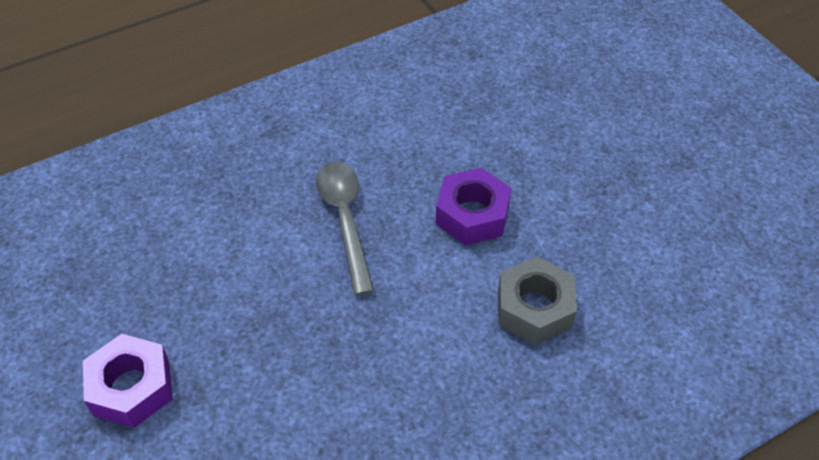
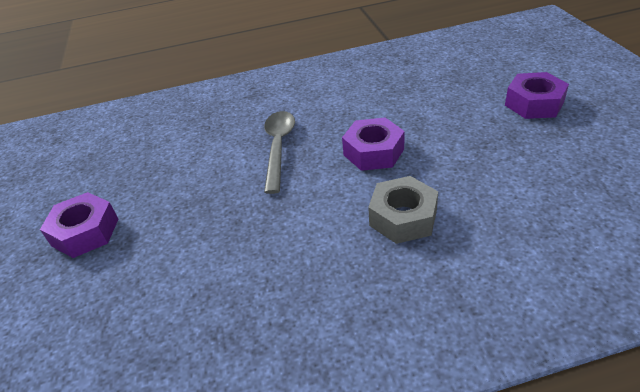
camera: 20 degrees right, 10 degrees down
(648, 119) = (534, 104): none -> purple nut

